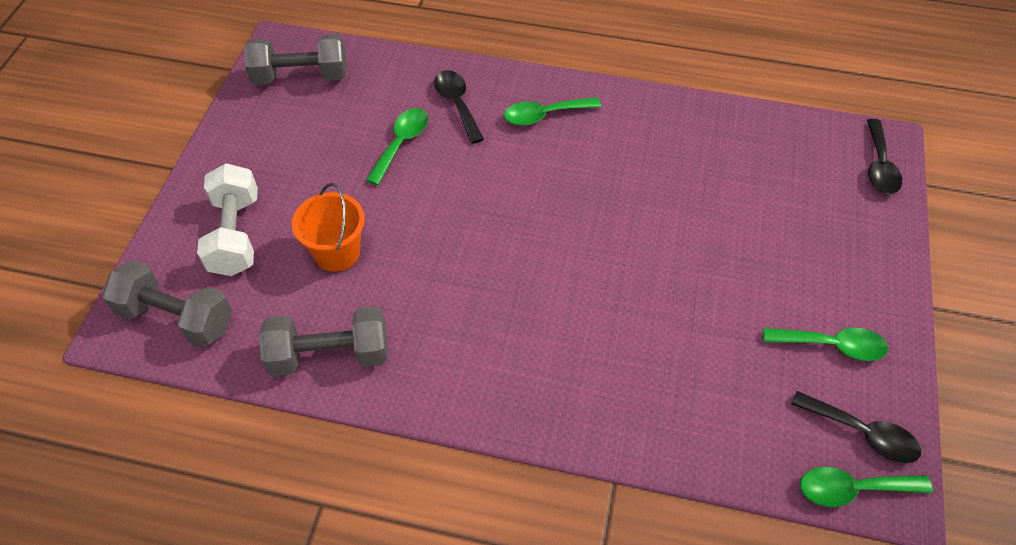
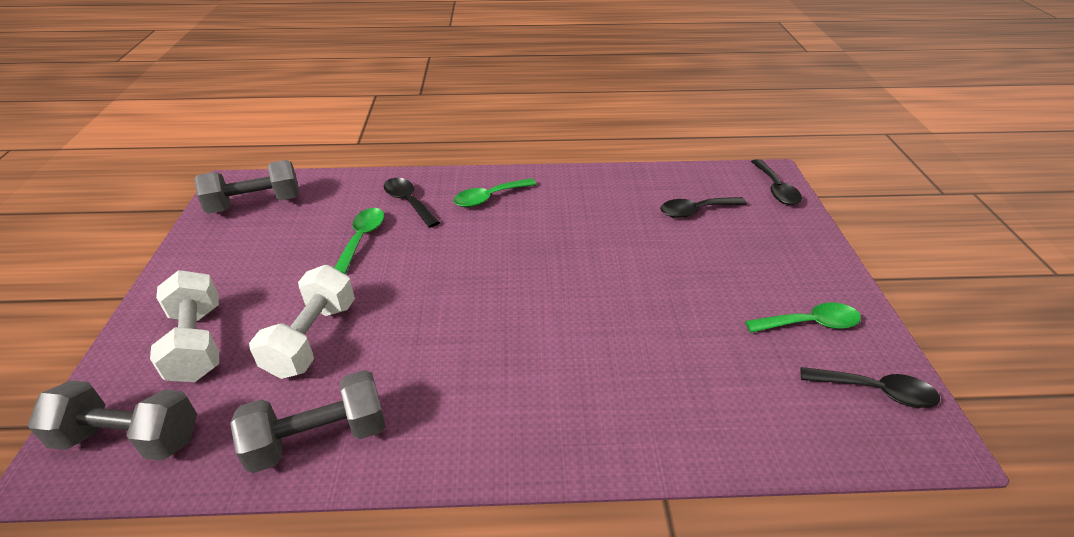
camera: 15 degrees left, 15 degrees down
(337, 252) = (312, 338): orange bucket -> white dumbbell
(769, 178) = (695, 211): none -> black spoon
(852, 489) = (896, 445): green spoon -> none

